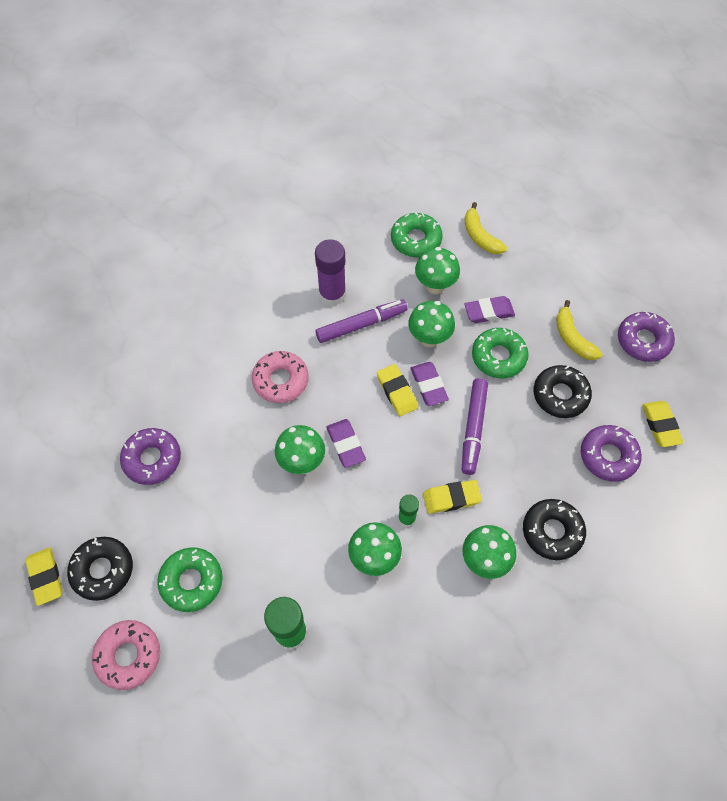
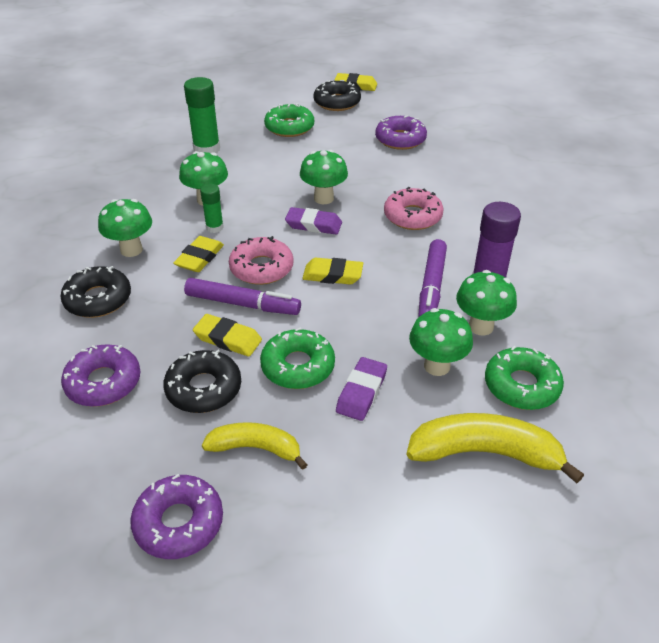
camera: 125 degrees right, 20 degrees down
(128, 656) = (271, 96): pink donut -> pink donut (261, 268)
(428, 385) = (318, 298): purple eraser -> none
(429, 338) = (371, 326): green mushroom -> green mushroom (481, 326)
(473, 429) = (242, 304): purple marker -> purple marker turned 150 degrees clockwise
(480, 236) = (485, 453): yellow banana -> yellow banana, size x1.56
(660, 425) = (74, 453): yellow eraser -> yellow eraser (228, 339)

